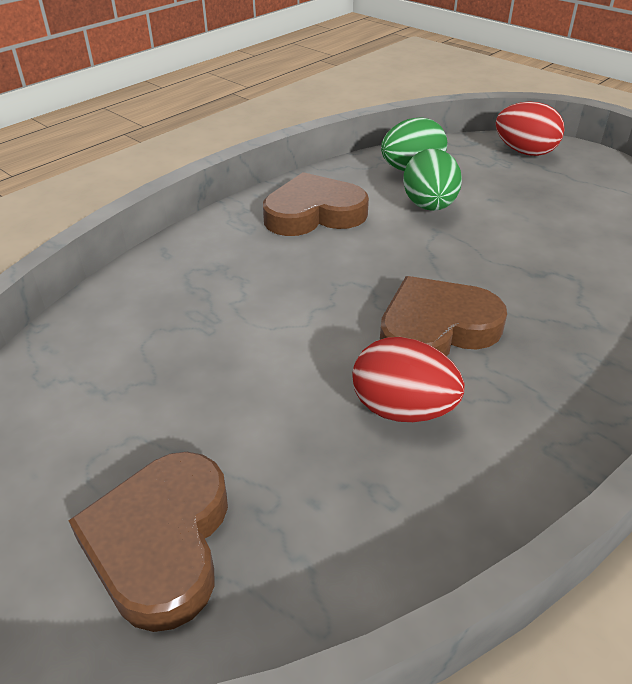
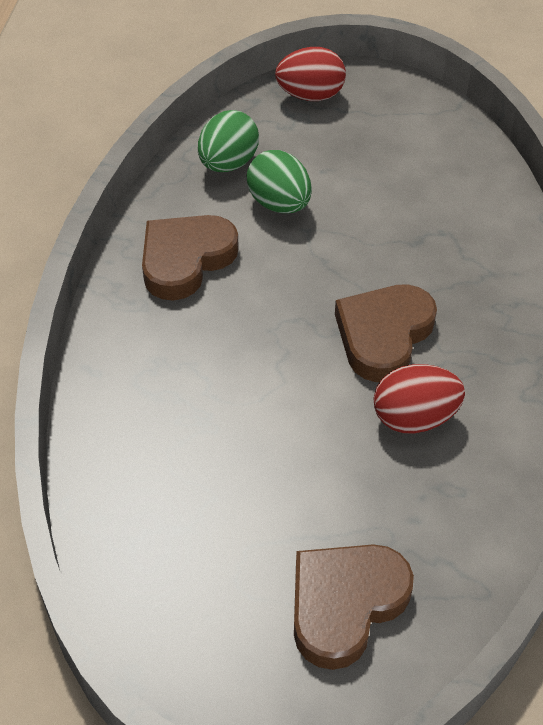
camera: 35 degrees left, 10 degrees up
(161, 542) = (345, 604): brown heart -> brown heart turned 75 degrees clockwise

